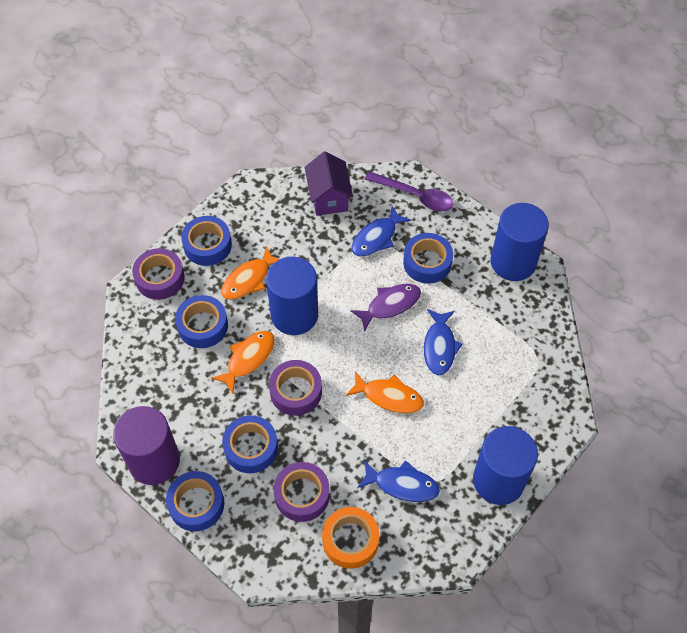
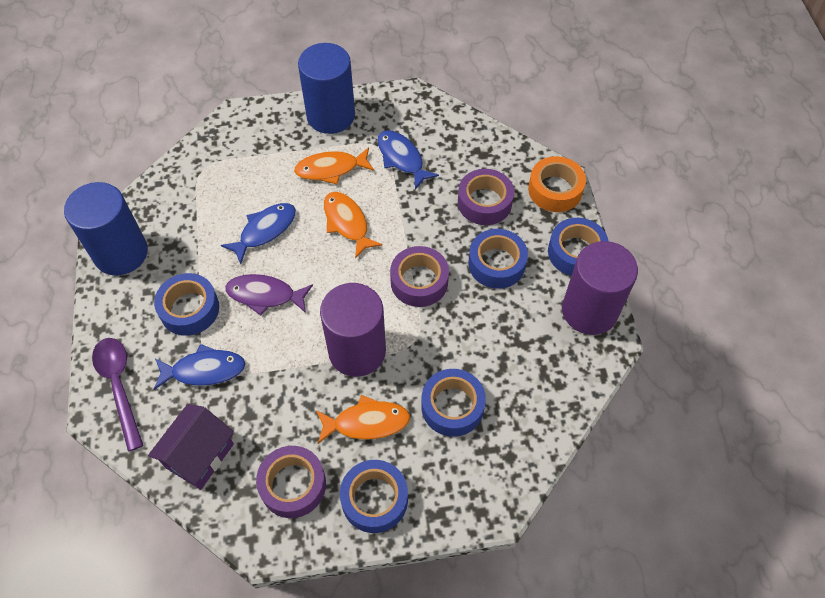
camera: 140 degrees left, 0 degrees up
(160, 278) = (456, 497): purple tape -> purple tape (293, 485)
(248, 359) = (436, 340): orange fish -> orange fish (331, 169)
(294, 315) = (357, 351): blue cylinder -> purple cylinder
(350, 540) = (475, 151): orange tape -> orange tape (555, 190)

